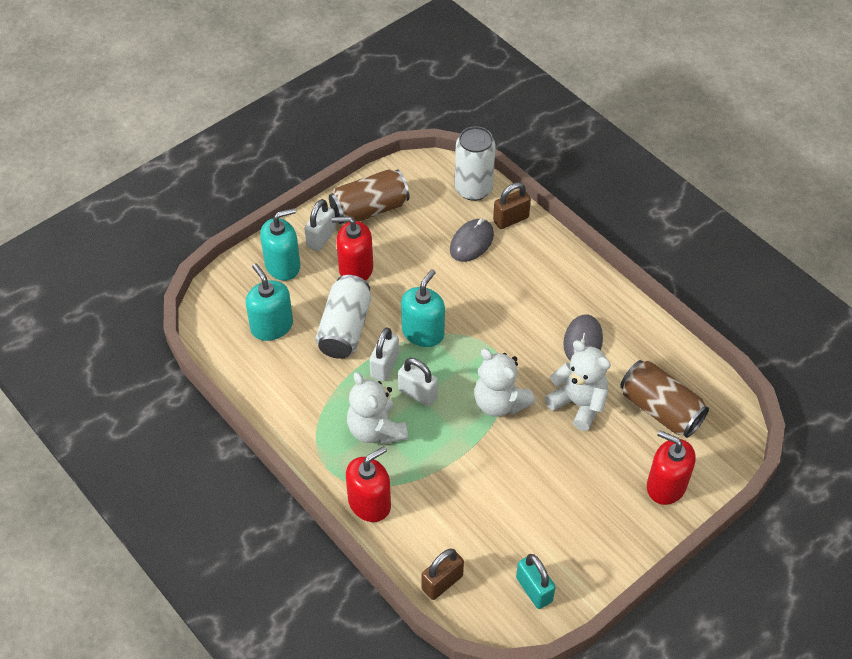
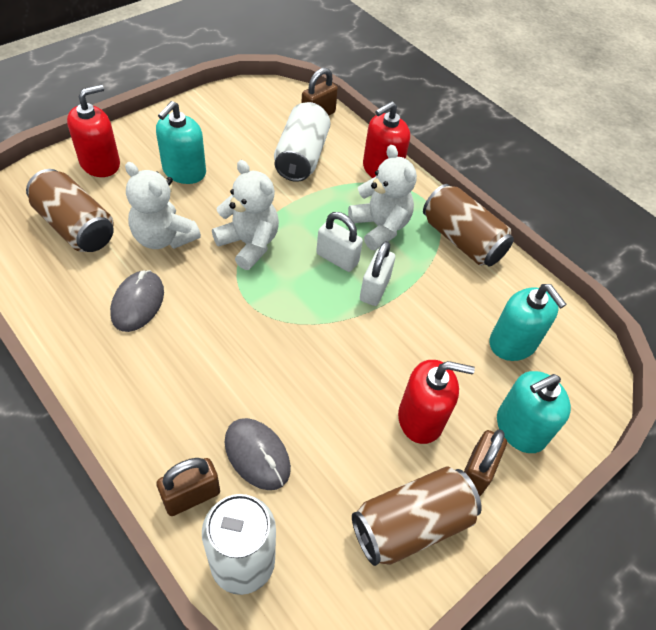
camera: 175 degrees right, 0 degrees up
(296, 421) = (462, 240): none -> brown can
(321, 238) = (476, 472): white padlock -> brown padlock
(345, 328) = (425, 335): white can -> white can (301, 157)
(423, 332) = (330, 325): turquoise soap dispenser -> turquoise soap dispenser (184, 171)
(471, 242) = (257, 455): grey mouse -> grey mouse turned 75 degrees counterclockwise
(534, 589) = (242, 105): turquoise padlock -> none
(666, 485) = (100, 163): red soap dispenser -> red soap dispenser turned 75 degrees counterclockwise

